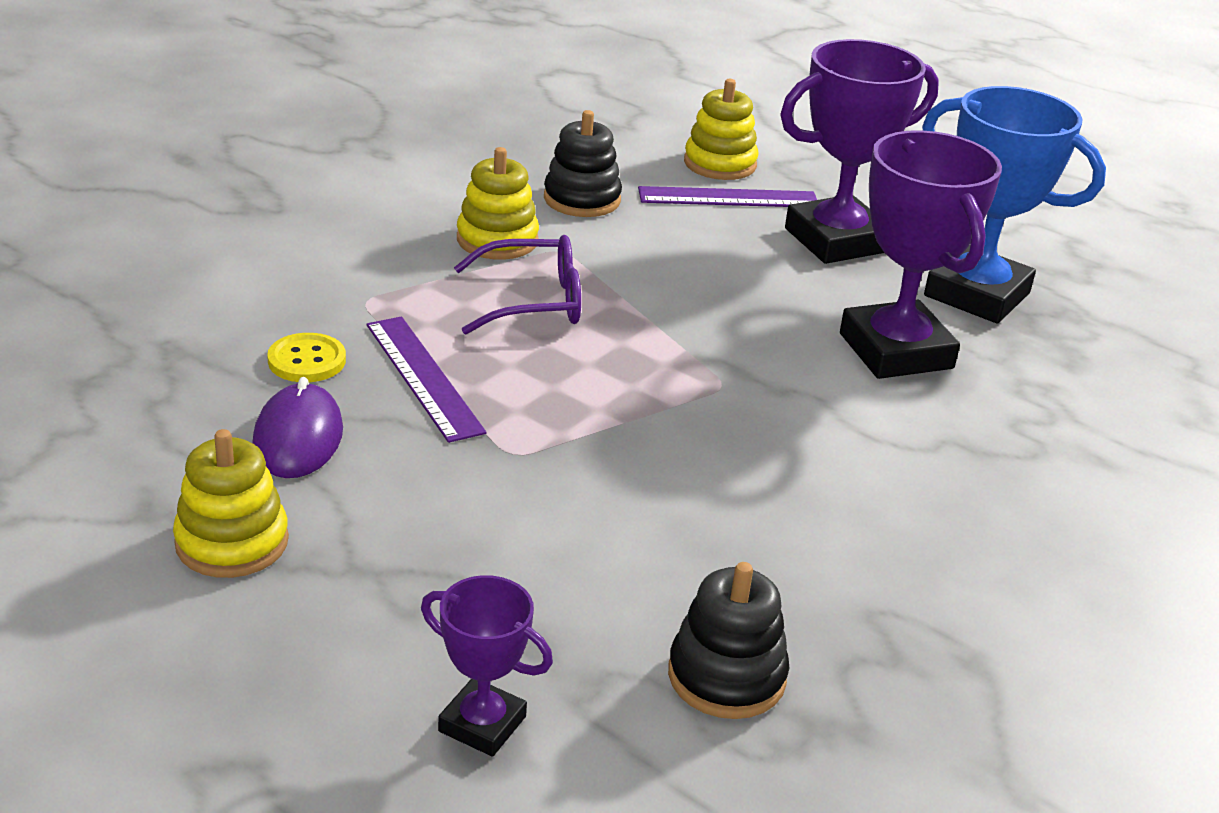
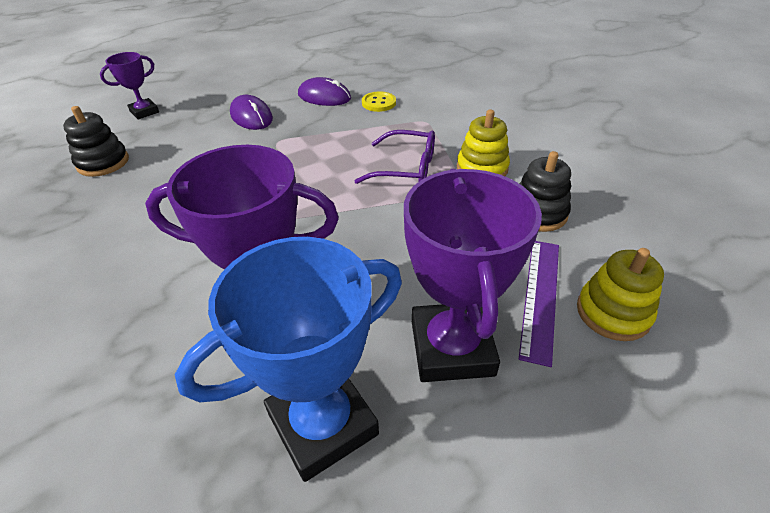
camera: 115 degrees right, 10 degrees up
(232, 542) = (272, 81): yellow stacking toy -> none
(423, 377) = (350, 127): purple ruler -> none
(431, 520) = (251, 116): none -> purple mouse
(533, 301) = (406, 168): purple glasses -> purple glasses turned 90 degrees counterclockwise

